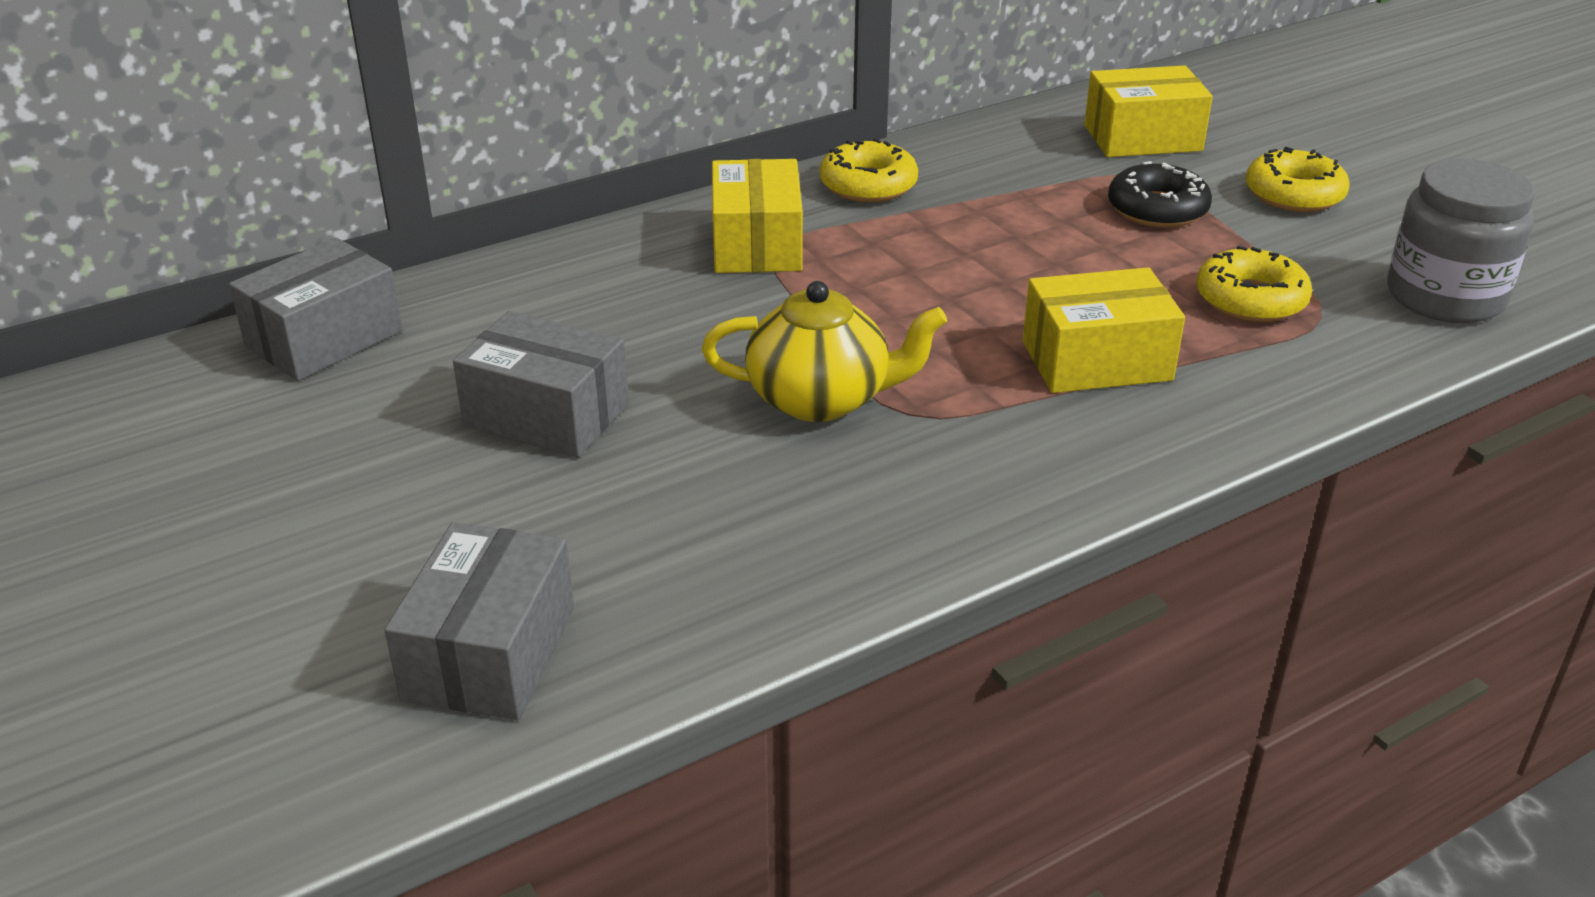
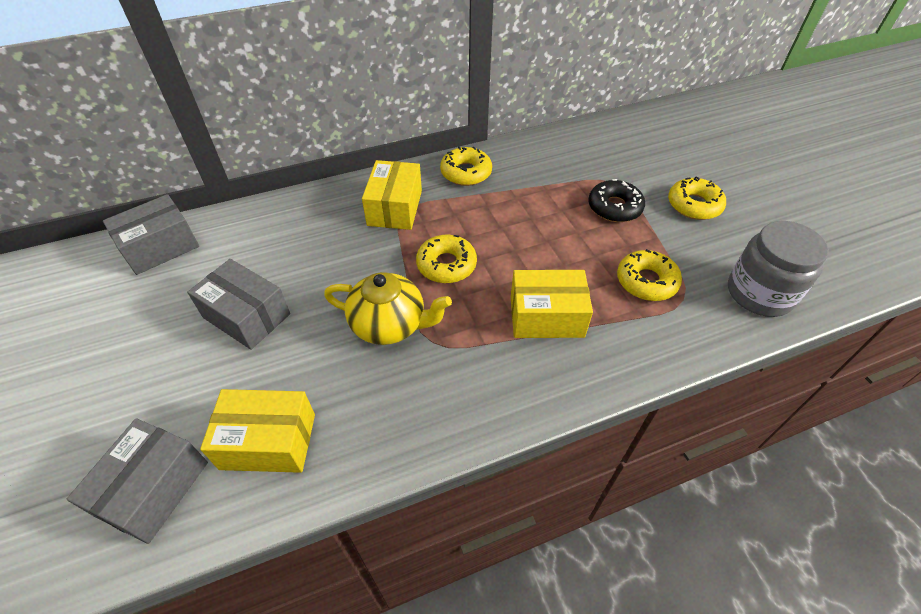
camera: 10 degrees right, 15 degrees up
(888, 312) = (446, 265): none -> yellow donut
(1142, 138) = (622, 155): yellow box -> yellow box (268, 441)

